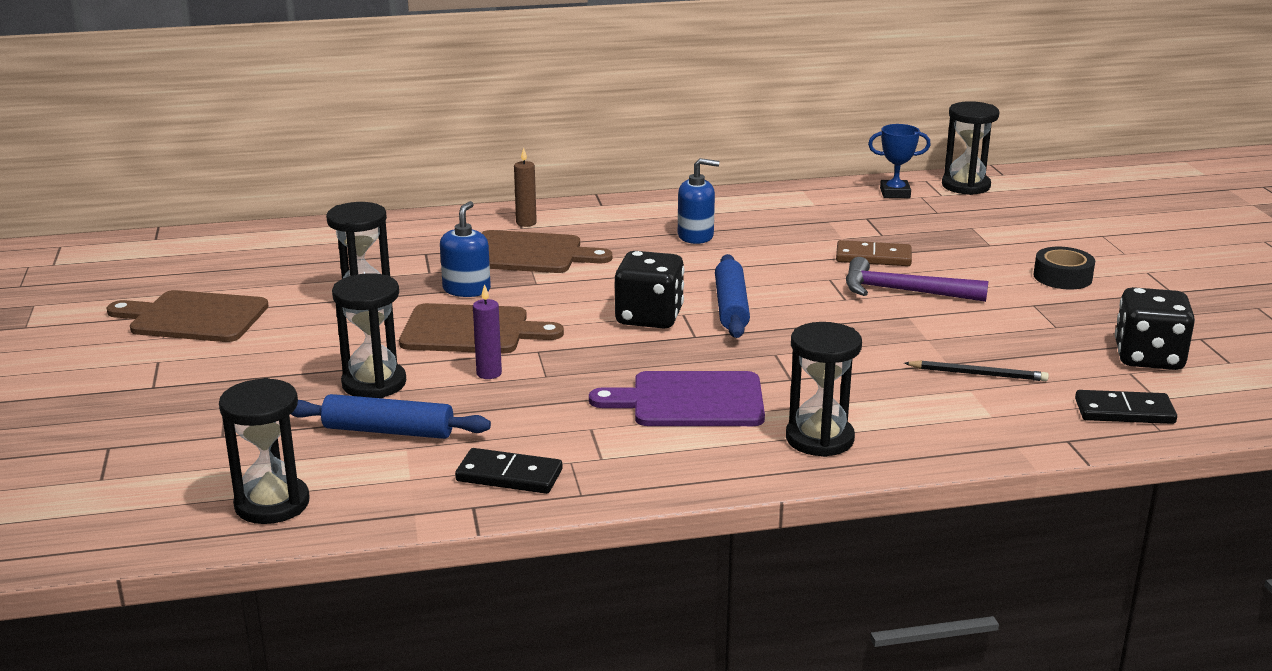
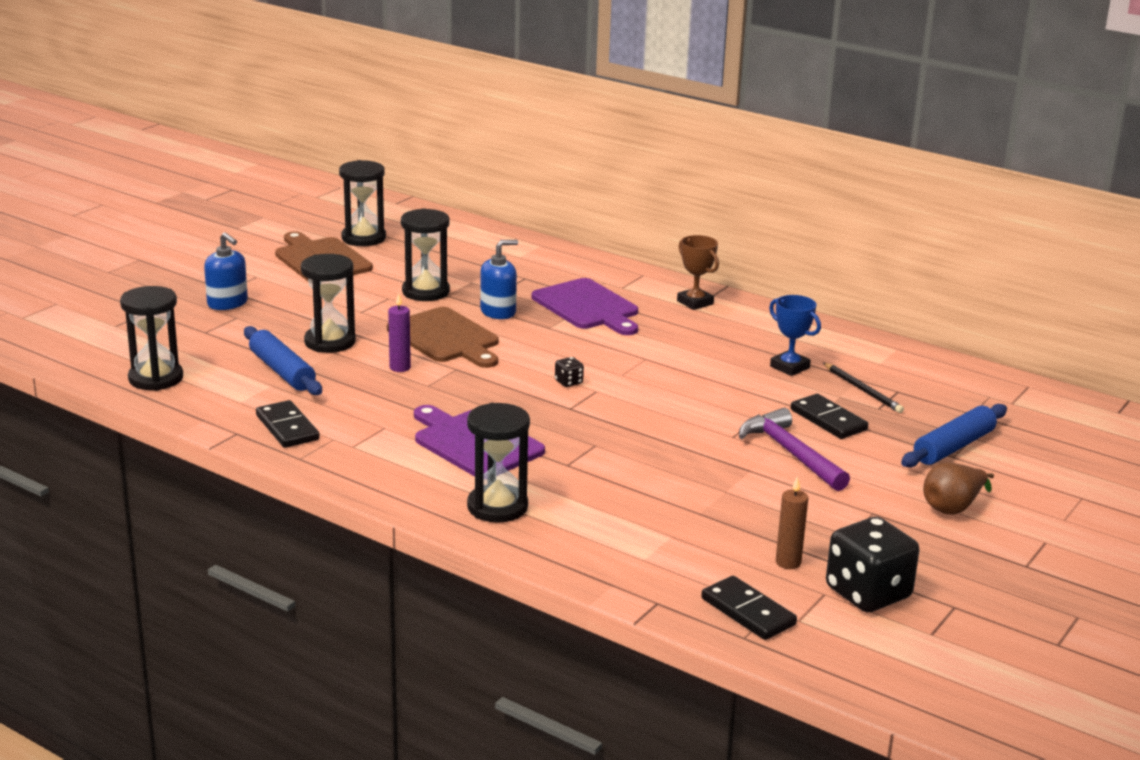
camera: 45 degrees right, 0 degrees up
(526, 223) = (632, 285): brown candle -> brown candle (788, 562)
(530, 254) = (588, 307): brown cutting board -> purple cutting board
(602, 216) = (695, 302): none -> brown trophy
(649, 317) = (568, 382): black dice -> black dice, size x0.41
(695, 236) = (729, 345): blue soap dispenser -> blue soap dispenser (227, 303)
(731, 307) = (638, 402): blue rolling pin -> blue rolling pin (953, 447)
(873, 257) = (828, 420): brown domino -> black domino
(895, 193) = (972, 384): blue trophy -> blue trophy (789, 367)
(966, 186) = (1054, 406): black hourglass -> black hourglass (363, 238)
(978, 374) = (703, 531): black pencil -> black pencil (863, 390)
(1062, 277) = (953, 507): black tape -> brown pear

